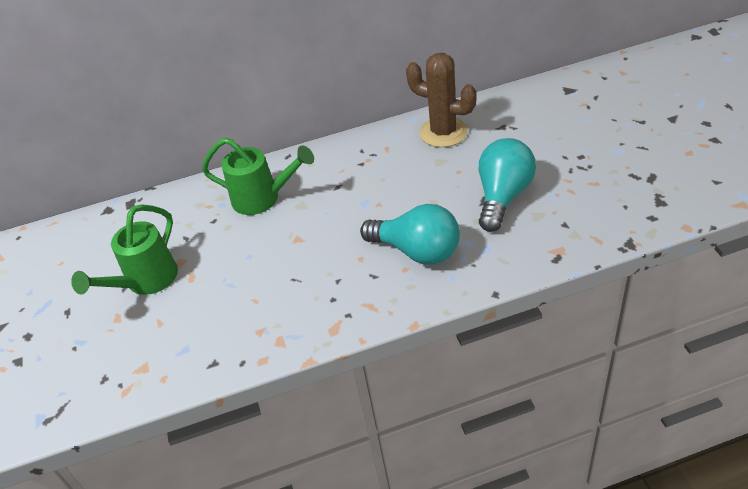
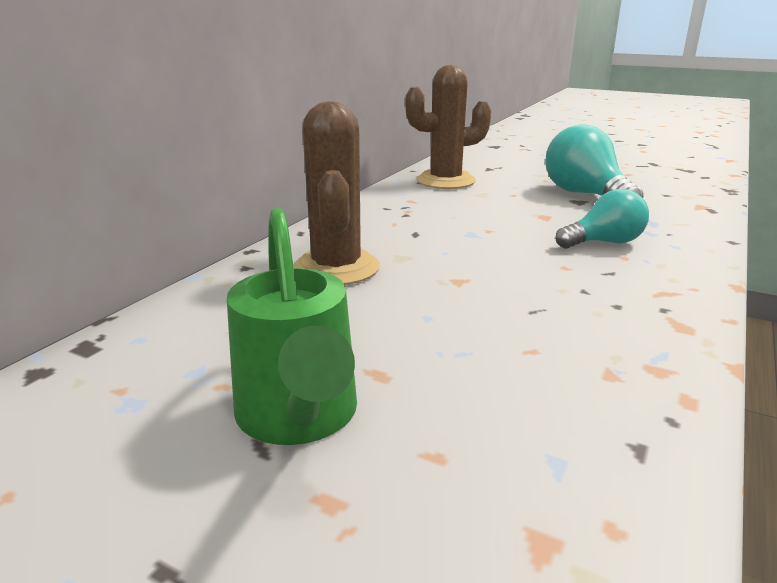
camera: 50 degrees left, 20 degrees down
(262, 198) = (336, 268): green watering can -> brown cactus
(417, 251) = (604, 243): turquoise light bulb -> turquoise light bulb, size x0.65

